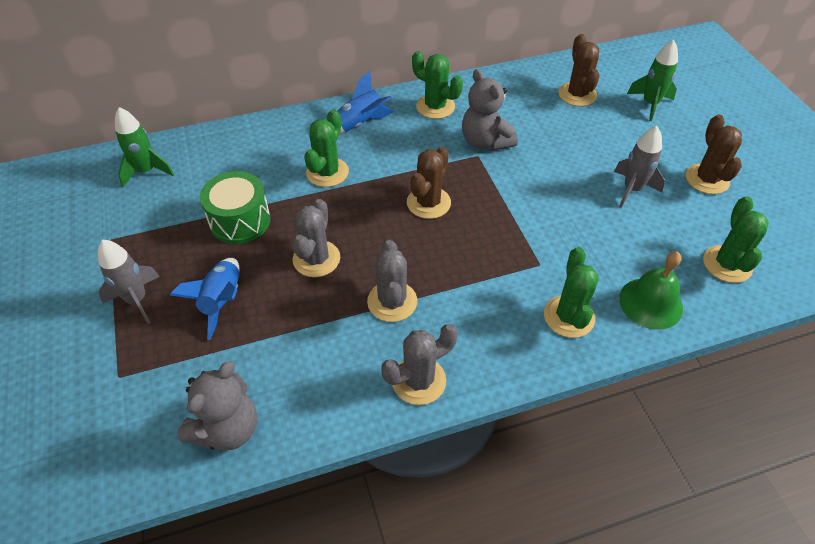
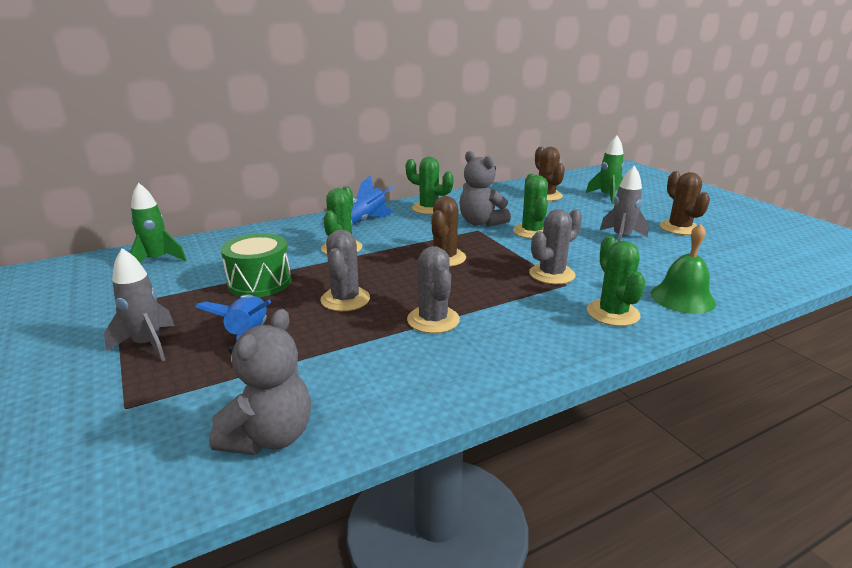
camera: 10 degrees left, 25 degrees down
(419, 380) = (484, 372): grey cactus -> grey cactus (552, 274)
(727, 264) = (731, 270): green cactus -> green cactus (532, 232)

